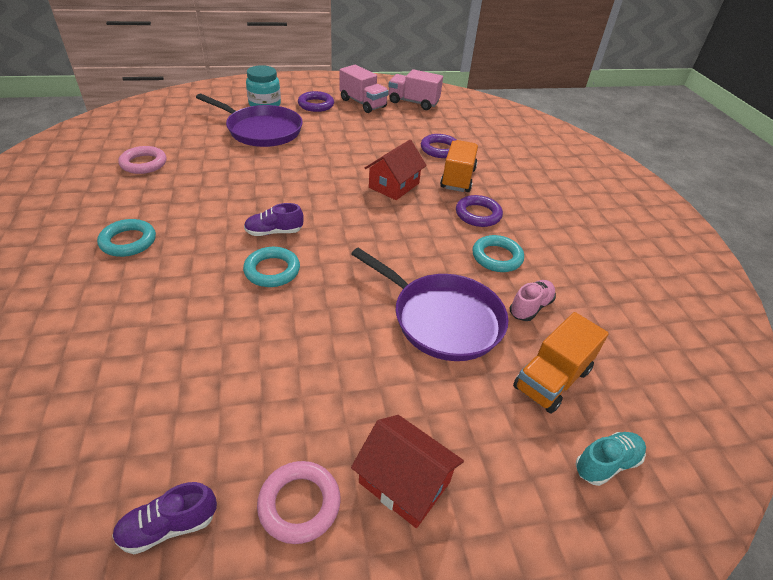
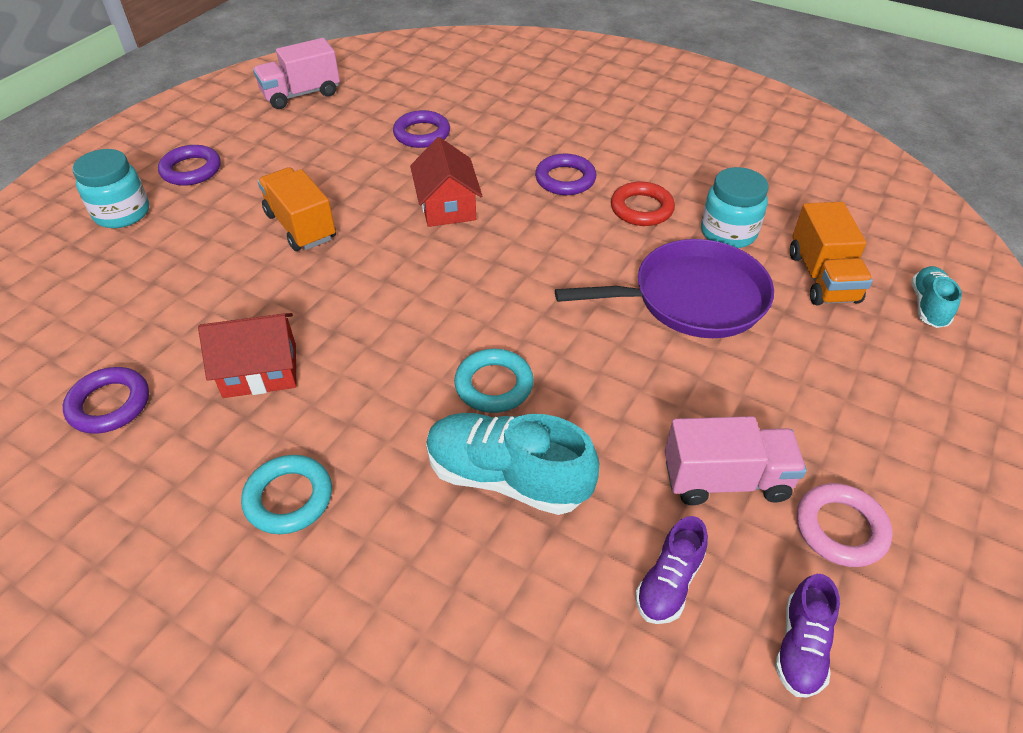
camera: 45 degrees left, 5 degrees up
(144, 163) = (109, 404): pink ring -> purple ring
(205, 310) = (507, 477): none -> turquoise shoe
(261, 130) = (185, 249): purple pan -> none
(274, 232) = (424, 348): purple shoe -> purple shoe (669, 583)
(363, 103) = (246, 131): pink truck -> pink truck (726, 479)
(404, 482) = (864, 440): red house -> red house (260, 371)
(457, 178) = (490, 155): orange truck -> orange truck (300, 226)
(497, 257) = (641, 209): turquoise ring -> red ring
(530, 307) = (728, 233): pink shoe -> turquoise jar

